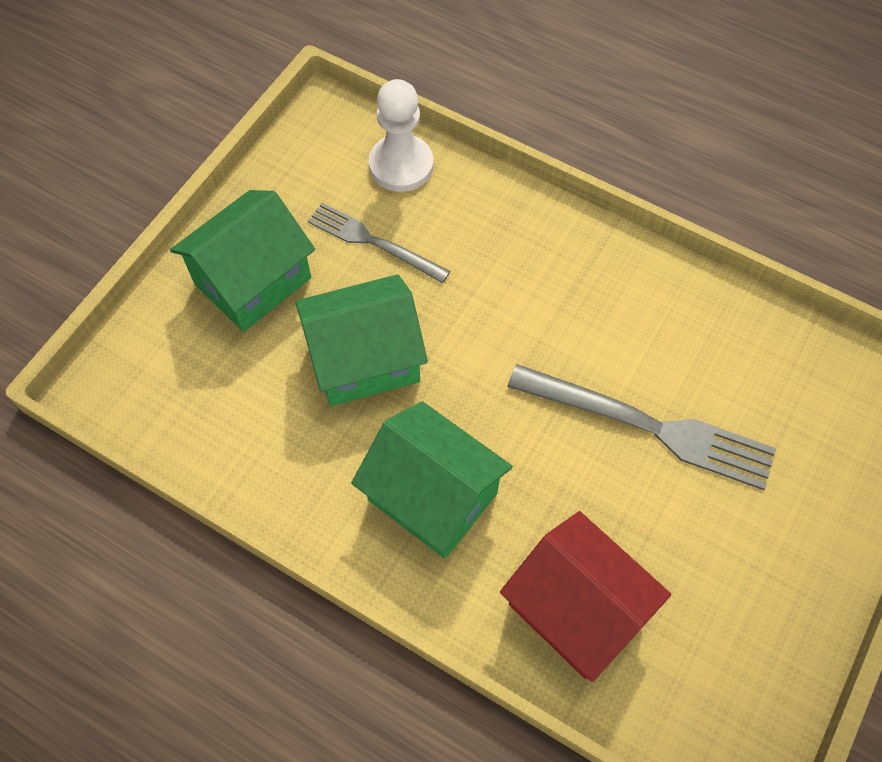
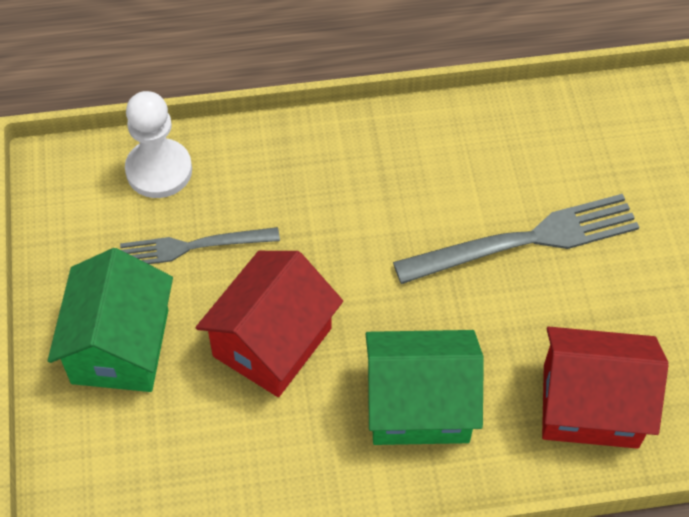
camera: 40 degrees left, 5 degrees down
(365, 360) = (272, 342): green house -> red house

